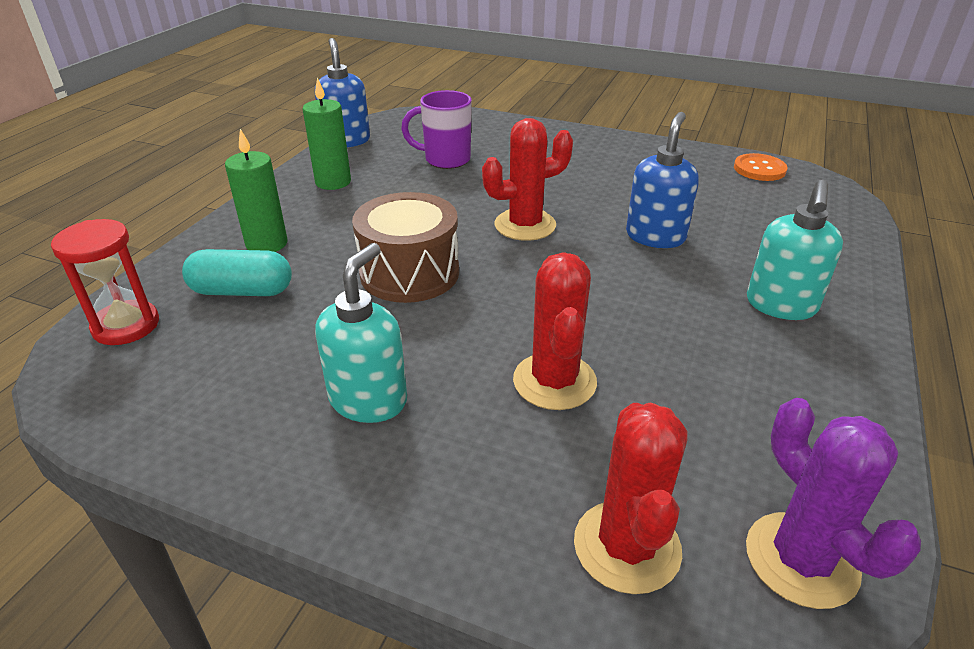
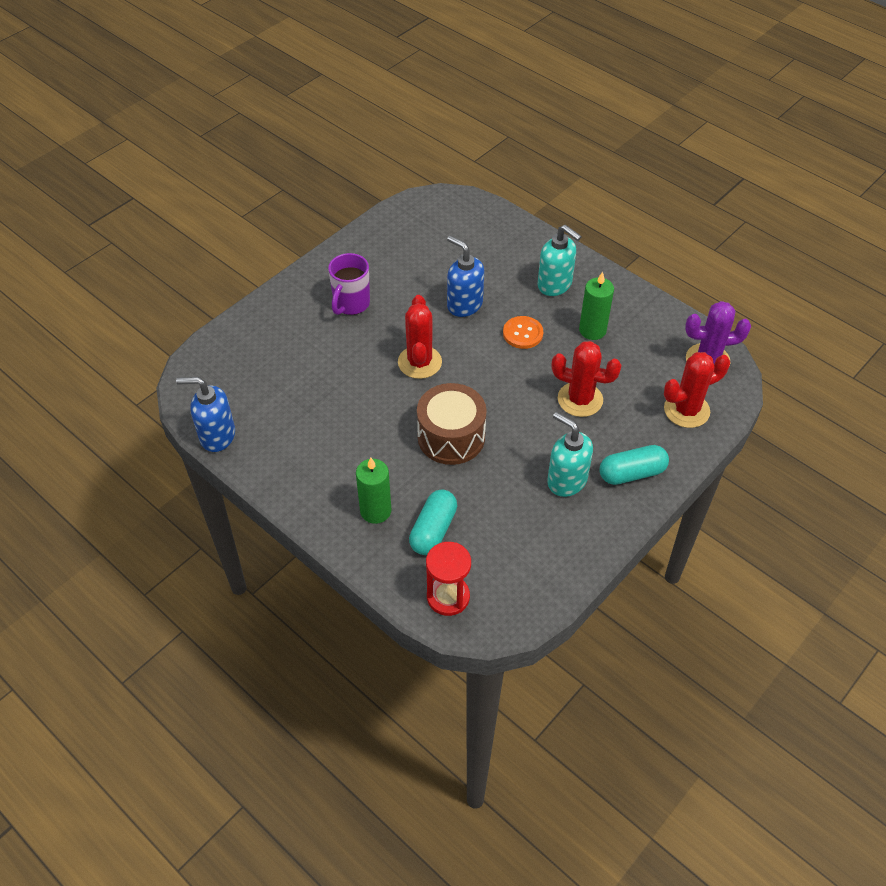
camera: 70 degrees left, 15 degrees up
(333, 182) = (295, 457): green candle -> green candle (592, 330)
(415, 485) = (632, 473): none -> turquoise capsule
(445, 160) = (294, 378): purple mug -> purple mug (351, 304)
(627, 546) = (686, 410): red cactus -> red cactus turned 45 degrees counterclockwise
(759, 169) = (406, 217): orange button -> orange button (522, 333)

